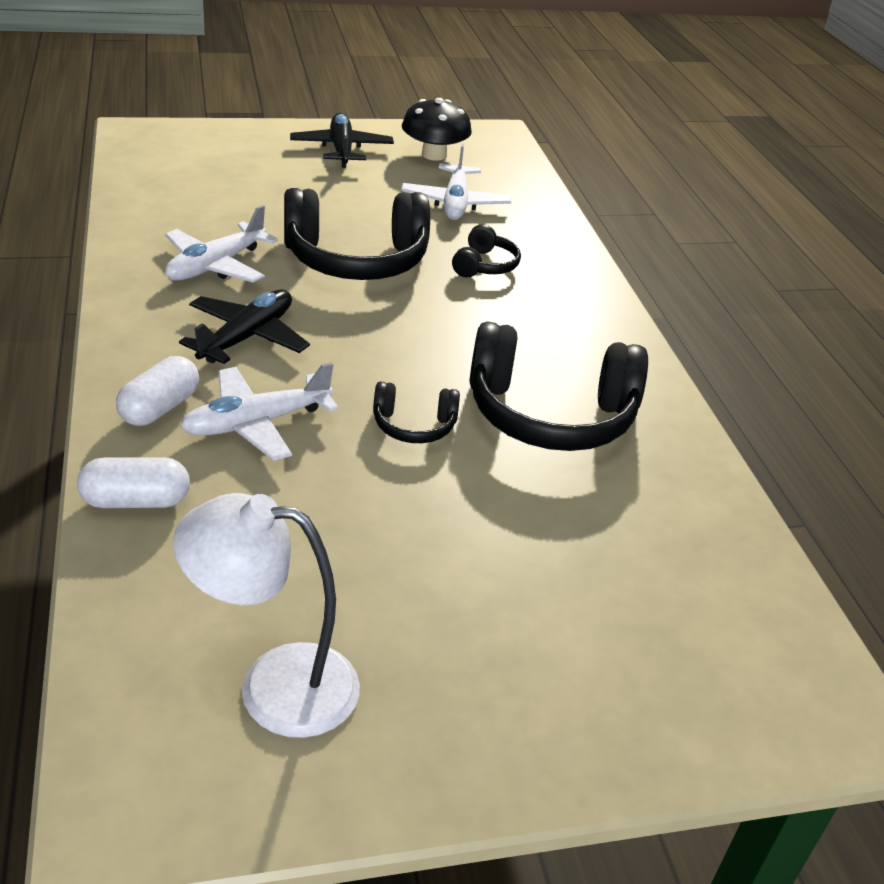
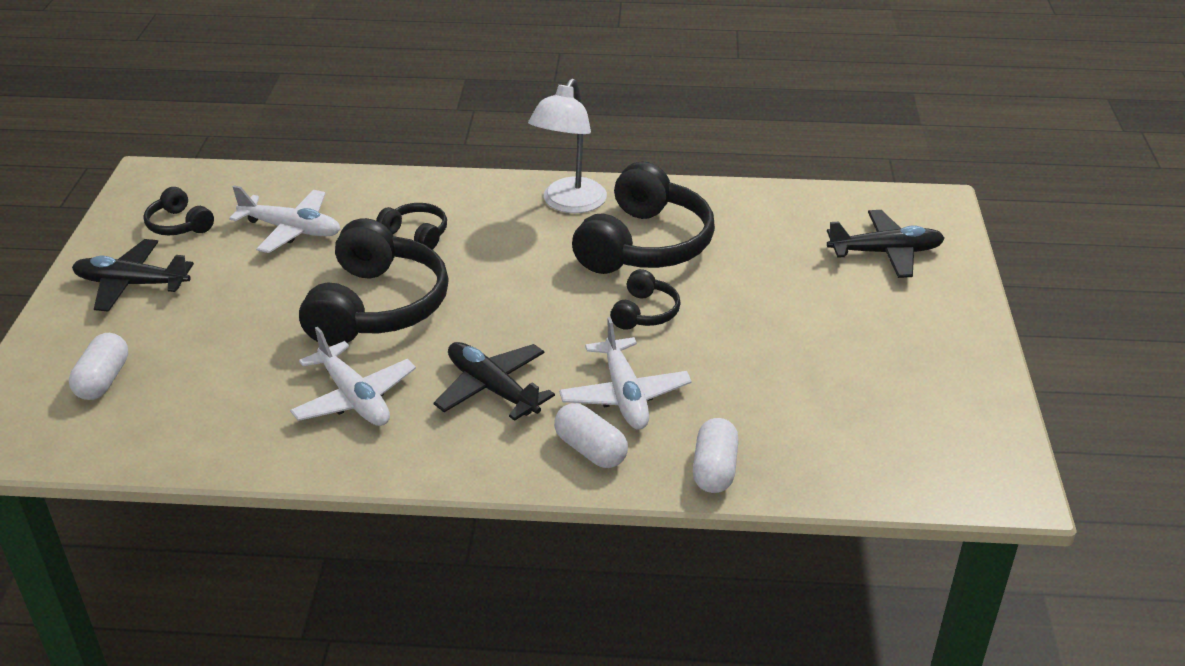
camera: 70 degrees left, 0 degrees up
(214, 159) = (103, 380): none -> white capsule
(274, 685) = (908, 414): white lamp -> white lamp (569, 204)
(434, 155) = (179, 225): black mushroom -> black headphones
(662, 651) = (885, 253): none -> black plane

